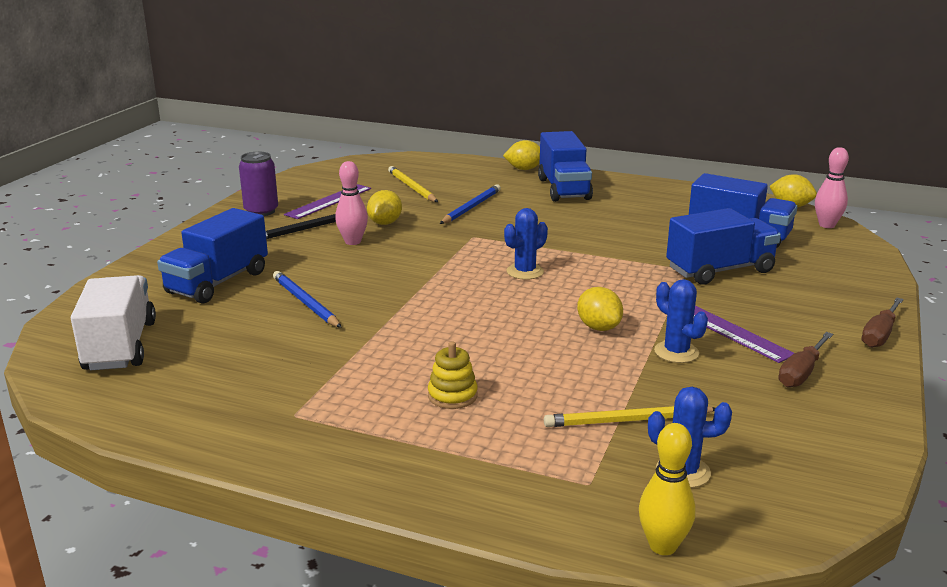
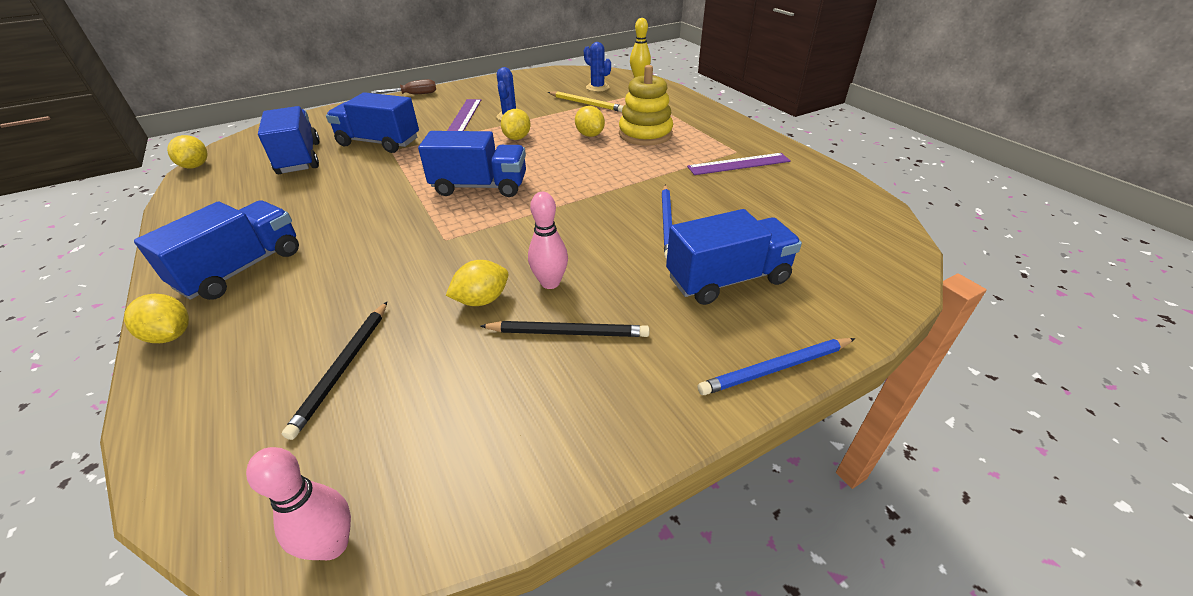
camera: 140 degrees left, 15 degrees up
(120, 346) = (839, 236): white truck -> none
(261, 211) = (585, 415): purple can -> none
(328, 201) = (477, 391): purple ruler -> purple ruler (739, 164)
(412, 187) = (343, 368): yellow pencil -> black pencil
(452, 395) = (645, 134): yellow stacking toy -> yellow stacking toy, size x1.83
(471, 207) = (369, 284): blue pencil -> blue pencil (776, 369)
(522, 365) = (590, 135): none -> yellow lemon
(525, 272) = (480, 187): blue cactus -> blue truck
(801, 372) = (482, 95): brown screwdriver -> none
(826, 225) = (237, 144): pink bowling pin -> pink bowling pin (332, 545)

